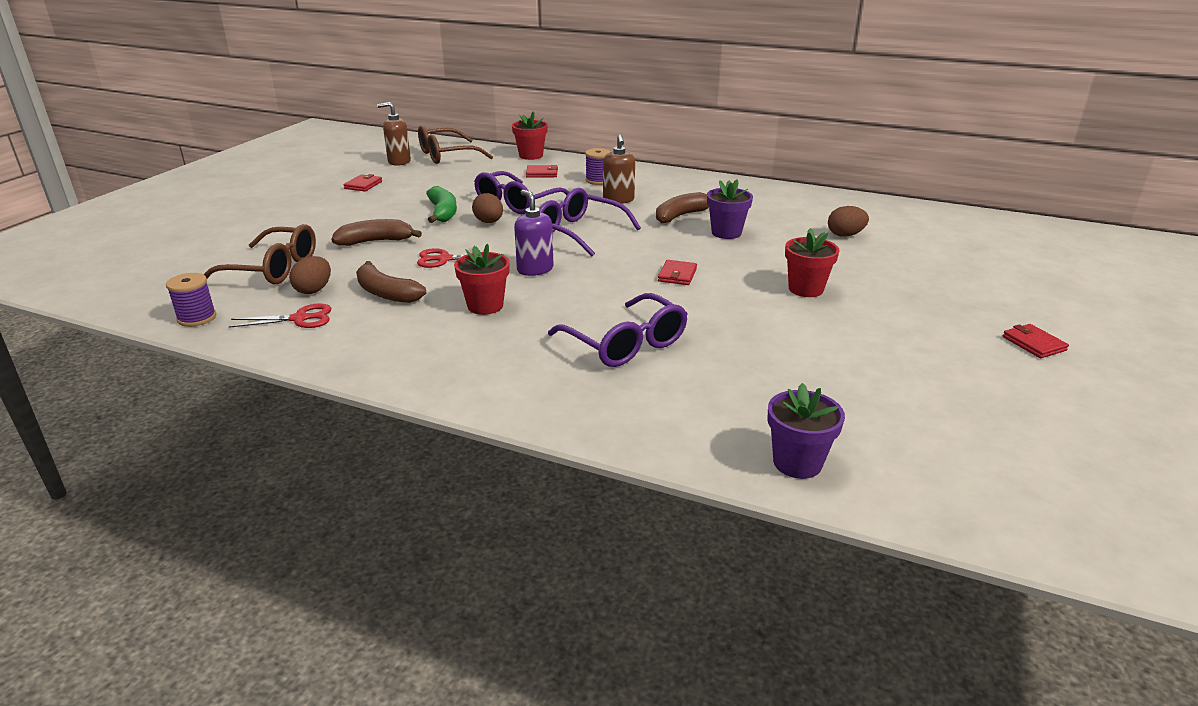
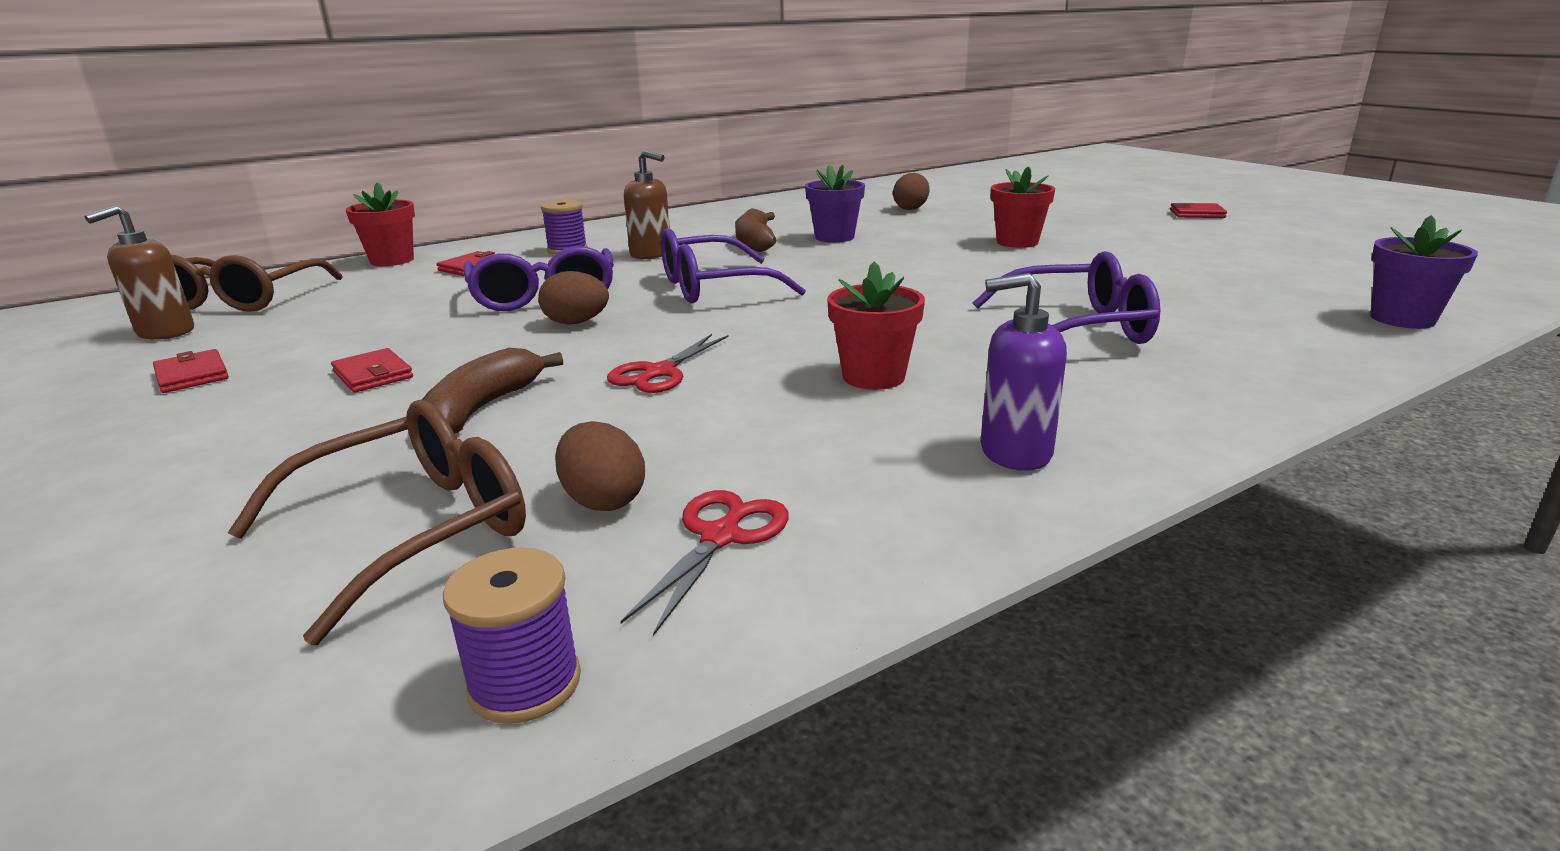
camera: 55 degrees left, 5 degrees down
(386, 293) = (723, 436): brown banana -> none
(443, 212) = (472, 342): green banana -> none
(535, 269) = (793, 329): purple soap dispenser -> purple soap dispenser (1015, 452)
(677, 275) = (916, 274): red wallet -> red wallet (373, 375)

